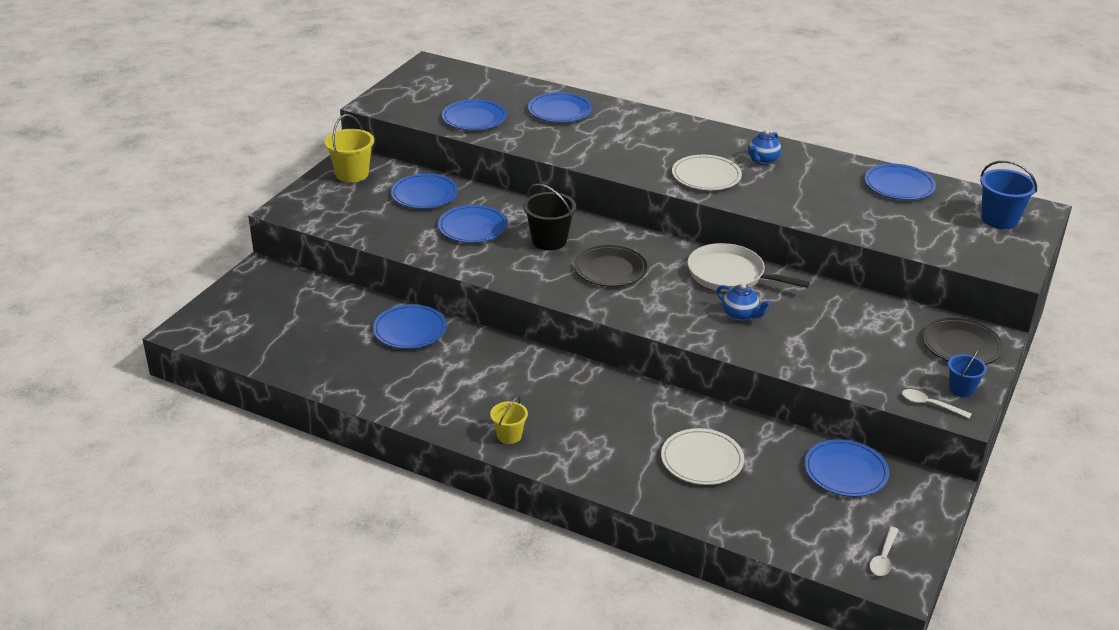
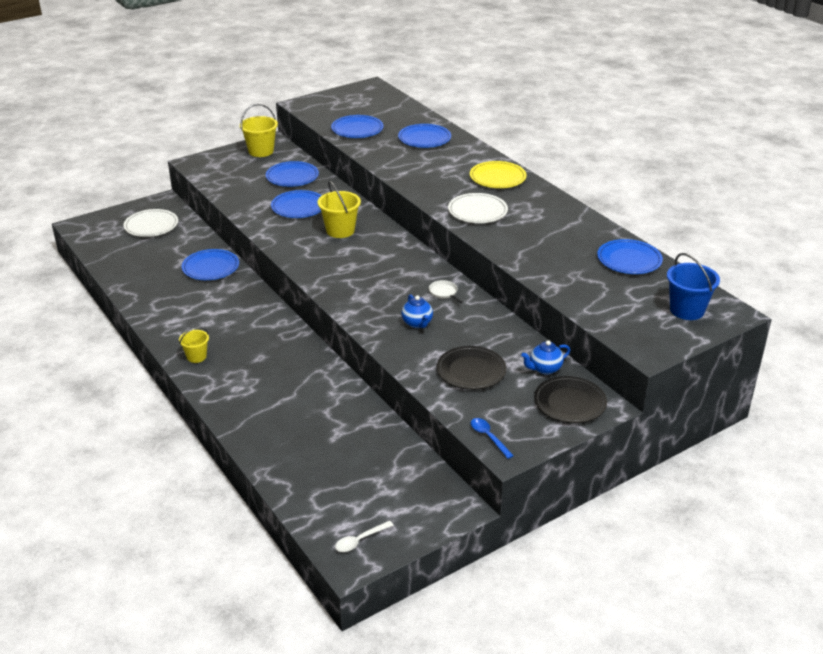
camera: 30 degrees right, 0 degrees up
(549, 241) = (340, 230): black bucket -> yellow bucket
(610, 269) = (360, 262): black plate -> black plate (471, 371)
(684, 135) = (497, 177): none -> yellow plate
(702, 460) = (306, 420): white plate -> white plate (151, 225)
(730, 275) = (444, 292): white pan -> white pan, size x0.44
(762, 160) = (537, 211): blue teapot -> blue teapot (544, 369)
(845, 471) = (403, 468): blue plate -> none
(930, 405) = (488, 437): white spoon -> blue spoon
(961, 389) = (529, 435): blue bucket -> none

